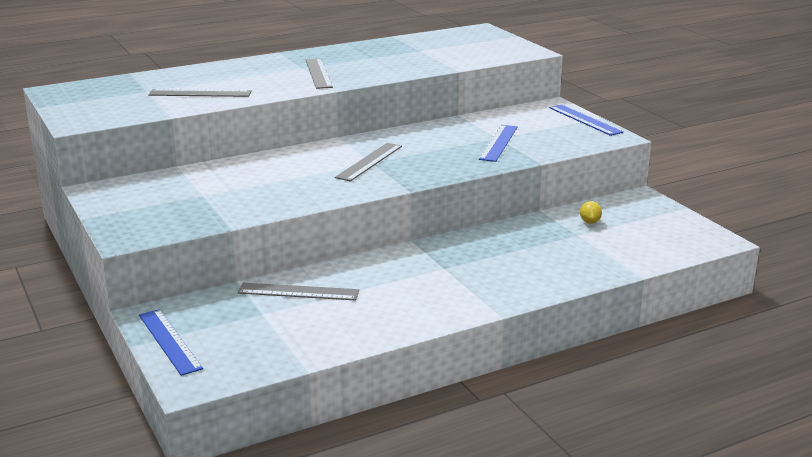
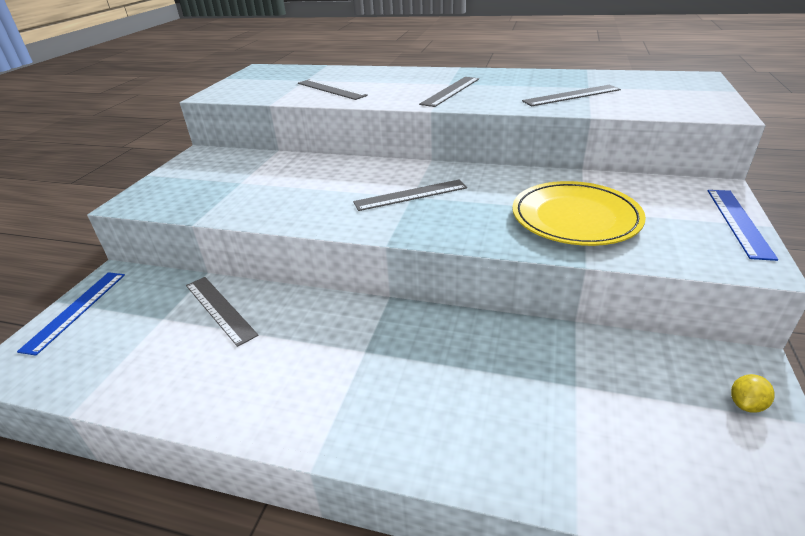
camera: 45 degrees right, 10 degrees up
(419, 59) = (571, 95): none -> grey ruler
(499, 143) = (575, 218): blue ruler -> yellow plate
(590, 222) = (619, 373): yellow lemon -> yellow lemon (746, 404)

